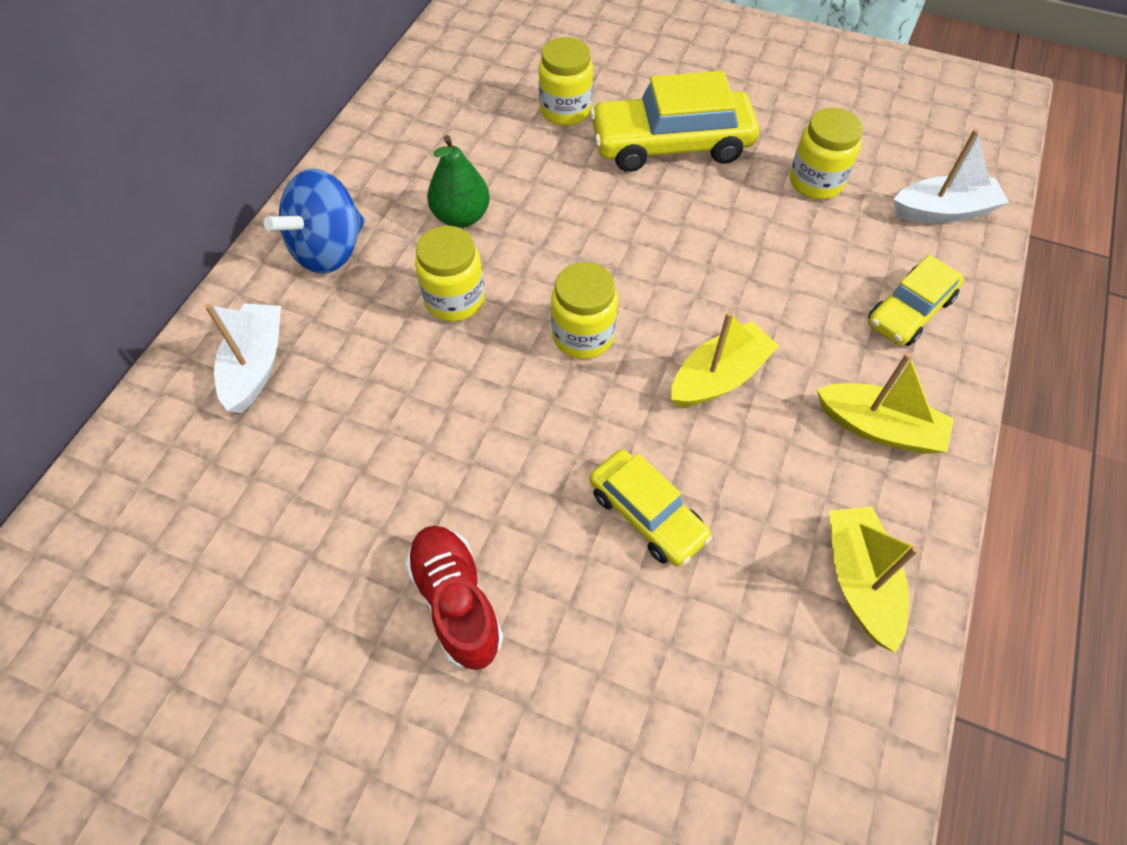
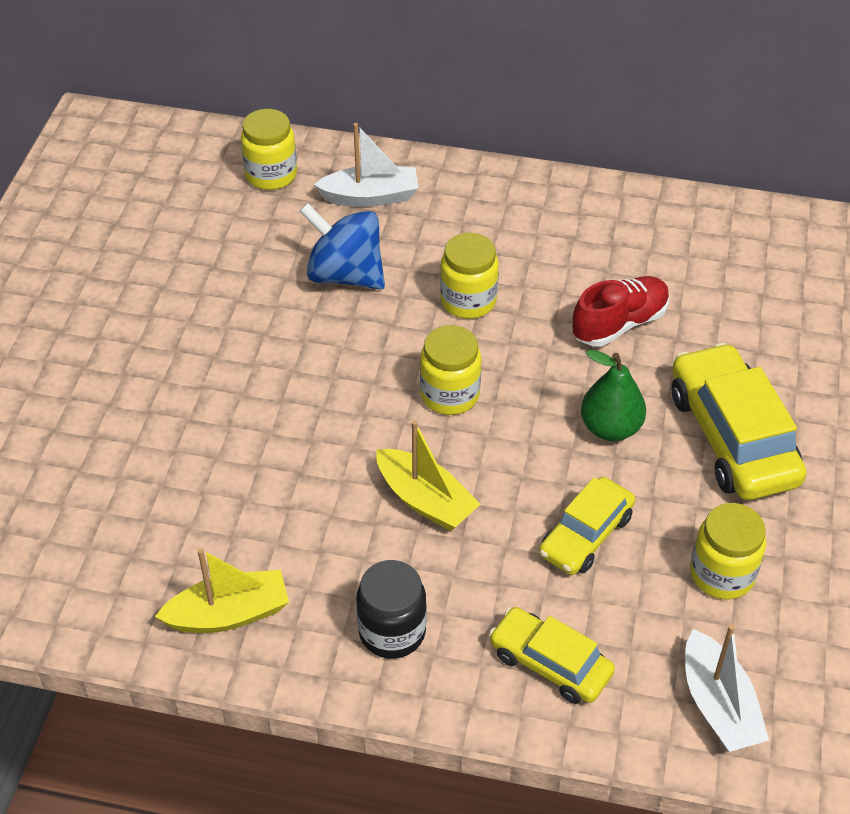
camera: 80 degrees right, 10 degrees down
(329, 250) = (501, 210): blue spinning top -> blue spinning top (345, 275)
(456, 602) = (184, 353): red shoe -> red shoe (619, 324)
(461, 217) = (569, 288): green pear -> green pear (610, 428)
(565, 111) = (750, 342): yellow jar -> yellow jar (271, 175)
(647, 514) = (272, 459): yellow car -> yellow car (585, 535)
(879, 428) = (392, 632): yellow boat -> black jar

